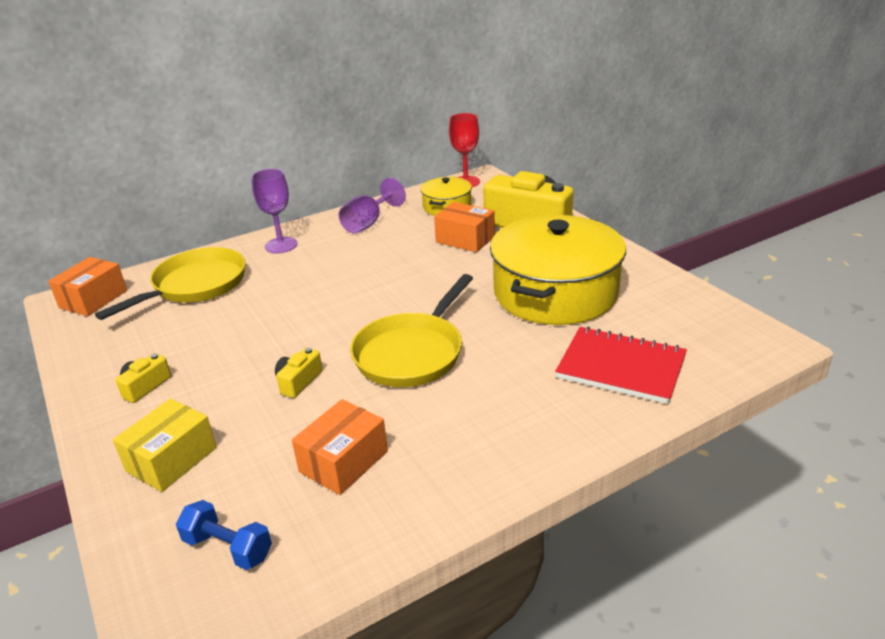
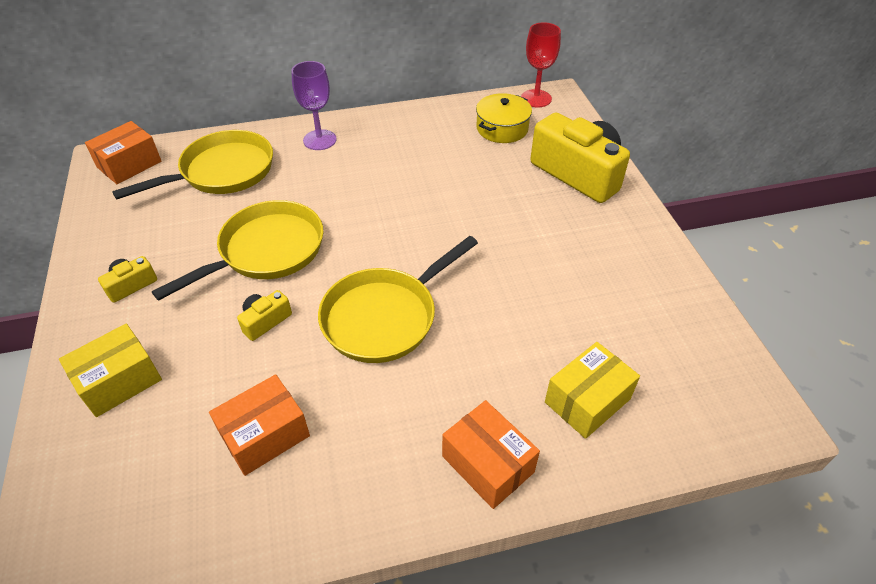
camera: 15 degrees right, 15 degrees up
(228, 548) = (124, 504): blue dumbbell -> none
(272, 332) = (266, 251): none -> yellow pan
(368, 223) = (414, 131): purple goblet -> none
(465, 239) = (501, 178): orange box -> orange box (487, 464)
(555, 292) = (563, 277): yellow pot -> none
(621, 367) = (587, 400): red notebook -> yellow box

